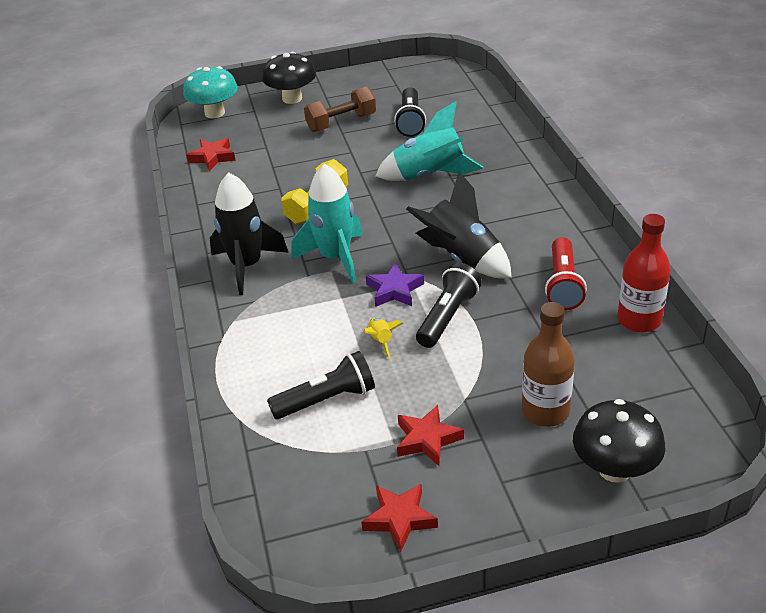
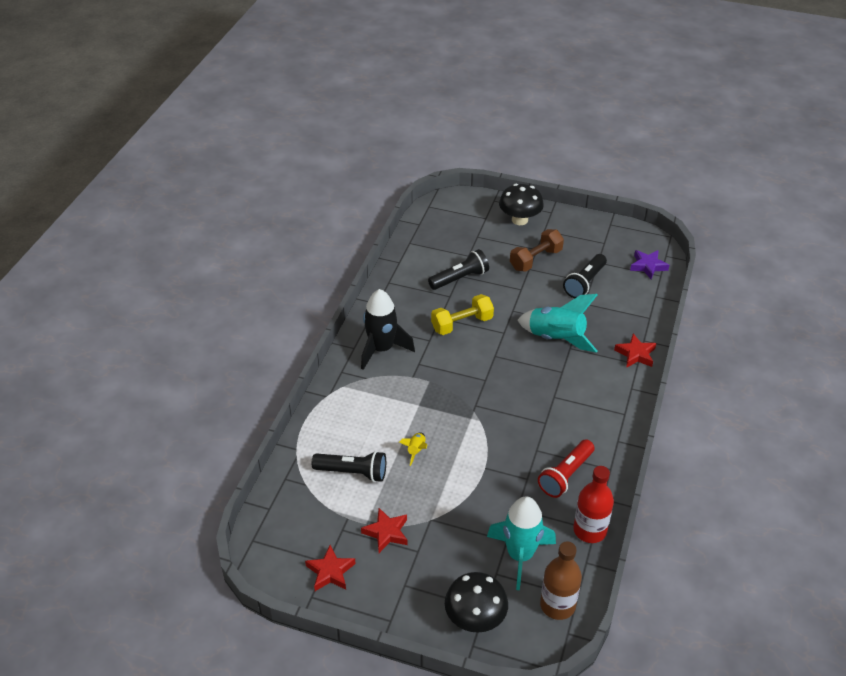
camera: 30 degrees right, 5 degrees up
(212, 157) = (427, 247): red star -> red star (635, 354)
(215, 113) = (458, 207): turquoise mushroom -> none
(335, 258) = (439, 373): turquoise rocket -> turquoise rocket (520, 555)
(341, 123) = (535, 259): brown dumbbell -> brown dumbbell turned 45 degrees counterclockwise
(394, 290) = (455, 418): purple star -> purple star (648, 266)
(447, 316) = (471, 456): black flashlight -> black flashlight (460, 278)
(462, 258) = (518, 418): black rocket -> none
(545, 411) = (470, 557): brown bottle -> brown bottle (557, 605)

